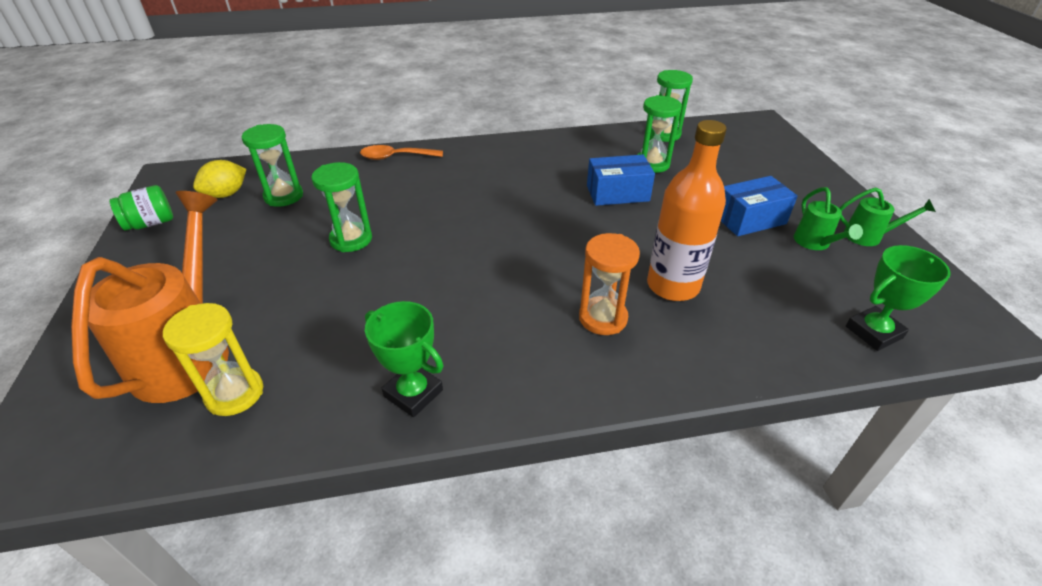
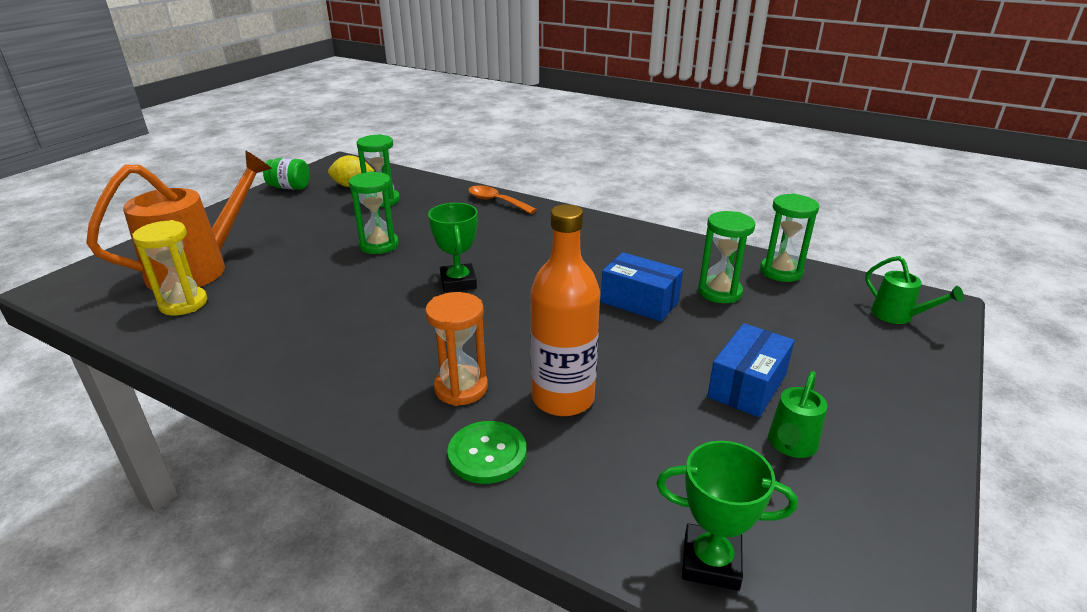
camera: 40 degrees right, 10 degrees down
(413, 393) = (262, 360): green trophy -> green trophy (458, 282)
(688, 351) = (487, 454): none -> green button
(749, 219) = (747, 386): blue box -> blue box turned 75 degrees counterclockwise
(868, 236) = (882, 476): green watering can -> green watering can (897, 316)

